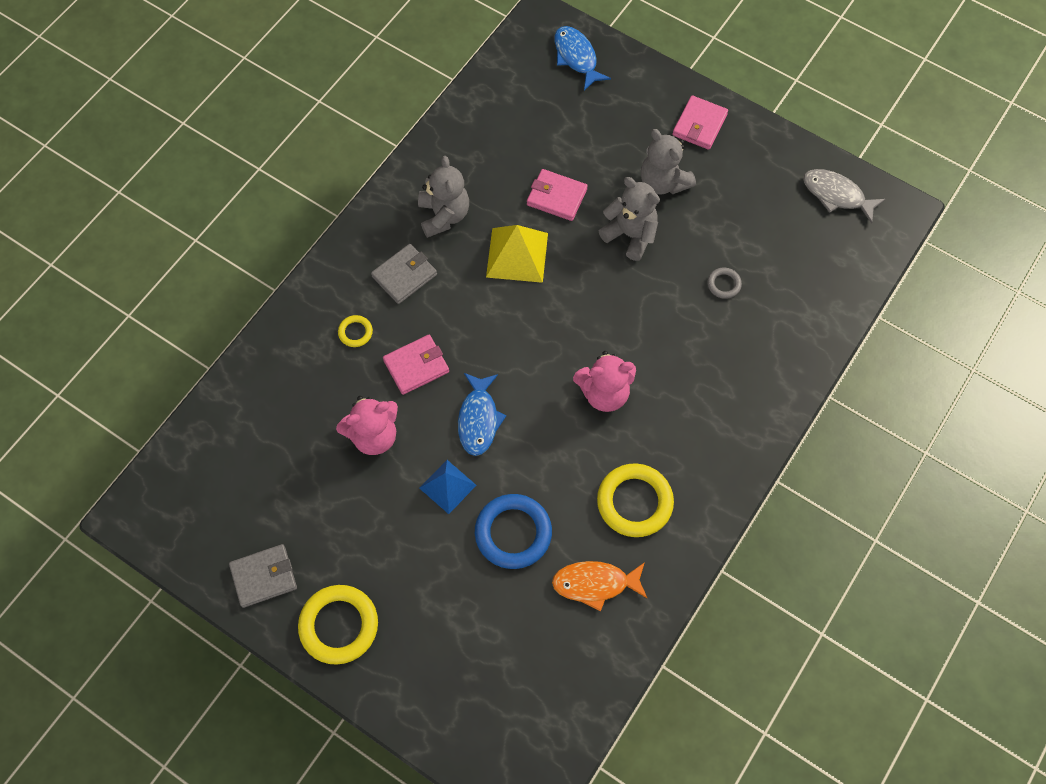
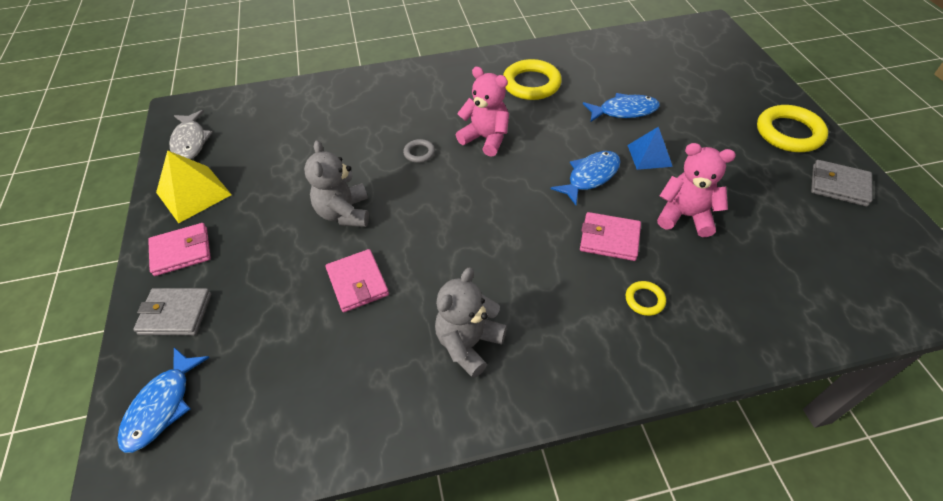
camera: 135 degrees left, 15 degrees down
(404, 275) = (557, 316): grey wallet -> grey wallet (175, 314)
(513, 533) = (624, 111): blue ring -> blue fish
(517, 255) = (443, 261): yellow pyramid -> yellow pyramid (193, 193)
(595, 584) = (595, 68): orange fish -> none
(663, 182) = (270, 231): grey teddy bear -> none
(724, 284) = (332, 143): grey ring -> grey ring (419, 153)

